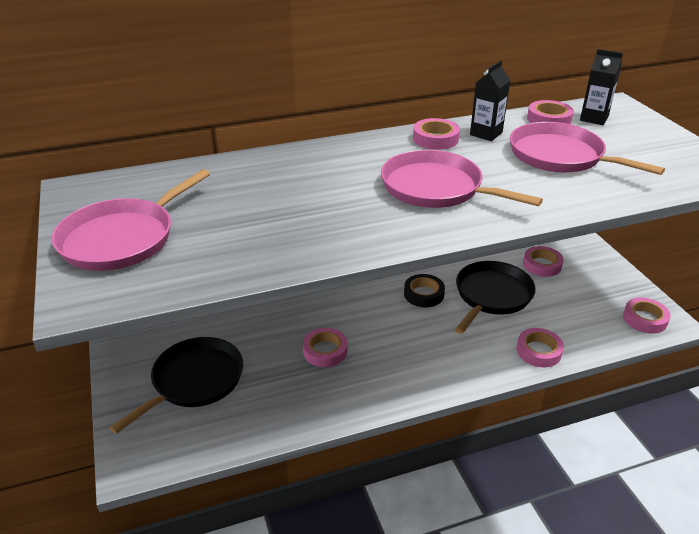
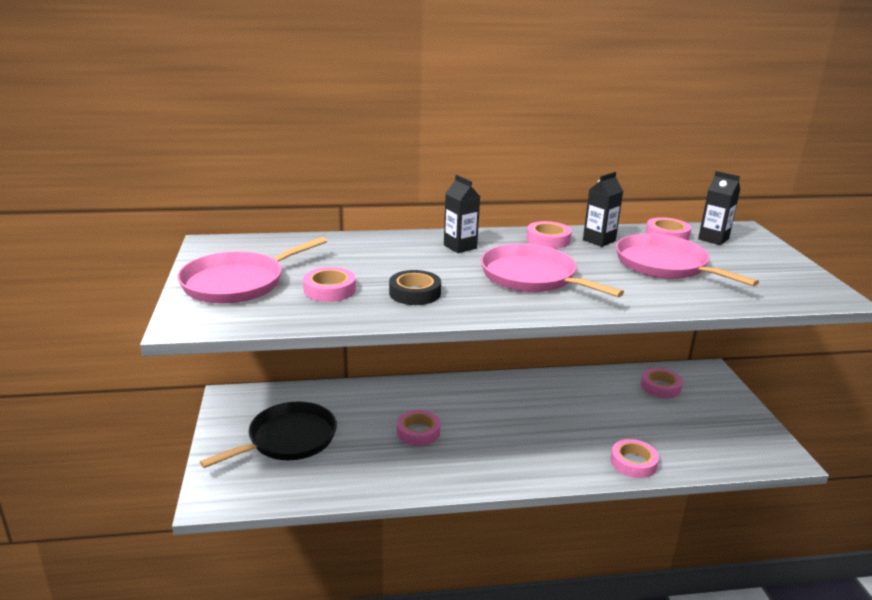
camera: 10 degrees right, 10 degrees down
(349, 159) = (460, 247): none -> black carton
(423, 294) = (530, 397): black tape -> black tape (415, 293)
(491, 296) = (599, 407): black pan -> none
(645, 319) = (757, 450): pink tape -> pink tape (329, 290)

